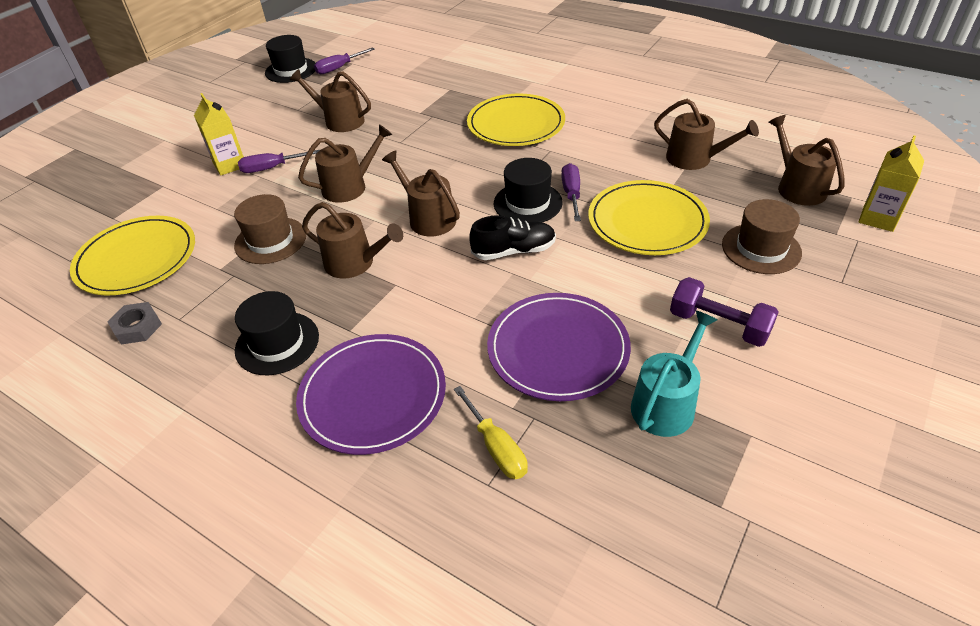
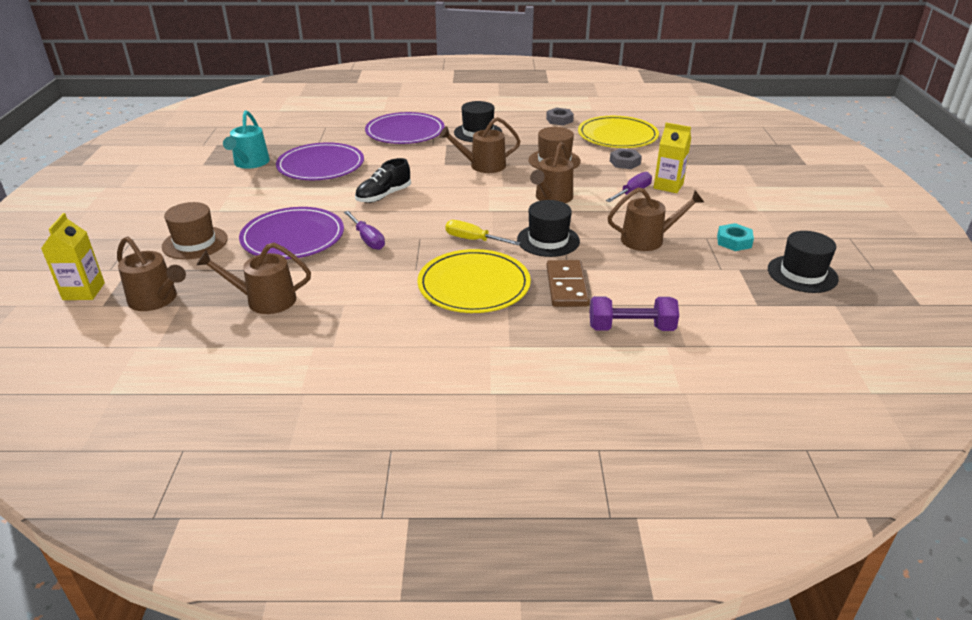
camera: 145 degrees right, 10 degrees down
(209, 209) = (625, 162): none -> grey nut
(285, 101) = (734, 241): none -> turquoise nut
(339, 68) = (758, 293): purple screwdriver -> none
(428, 218) = (465, 196): brown watering can -> none
(450, 104) = (567, 286): none -> brown domino
(496, 447) = (330, 134): yellow screwdriver -> yellow screwdriver (473, 240)
(527, 203) = (399, 224): black hat -> black hat (548, 240)
(647, 221) = (293, 237): yellow plate -> purple plate
(718, 325) = (224, 196): purple dumbbell -> purple dumbbell (631, 328)

